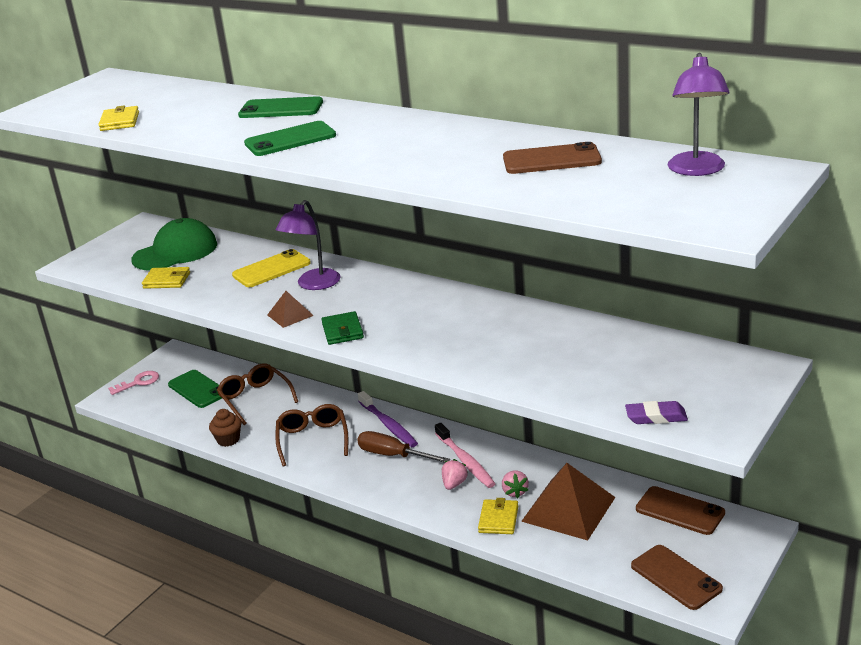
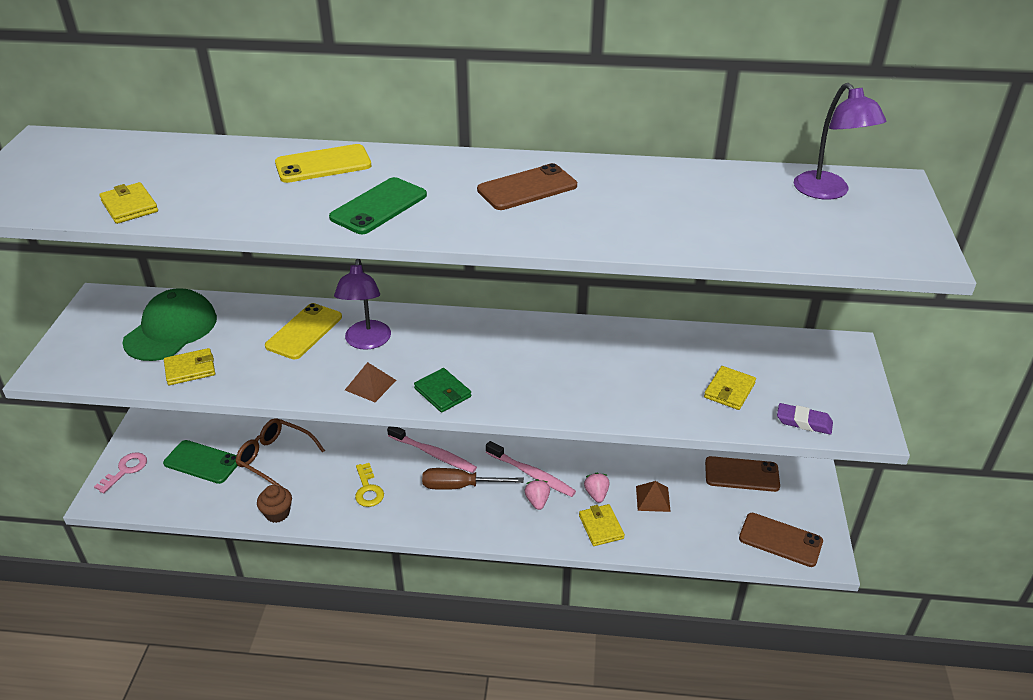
camera: 30 degrees left, 10 degrees up
(281, 109) = (323, 164): green phone -> yellow phone
(313, 439) = (368, 489): brown glasses -> yellow key
(388, 425) = (433, 454): purple toothbrush -> pink toothbrush
(515, 492) = (596, 494): pink strawberry -> pink strawberry turned 150 degrees counterclockwise
(551, 160) = (685, 197): brown phone -> brown phone (527, 188)
(568, 509) = (652, 498): brown pyramid -> brown pyramid, size x0.49
(604, 378) = (729, 390): none -> yellow wallet
(656, 417) = (804, 422): purple eraser -> purple eraser turned 45 degrees clockwise

